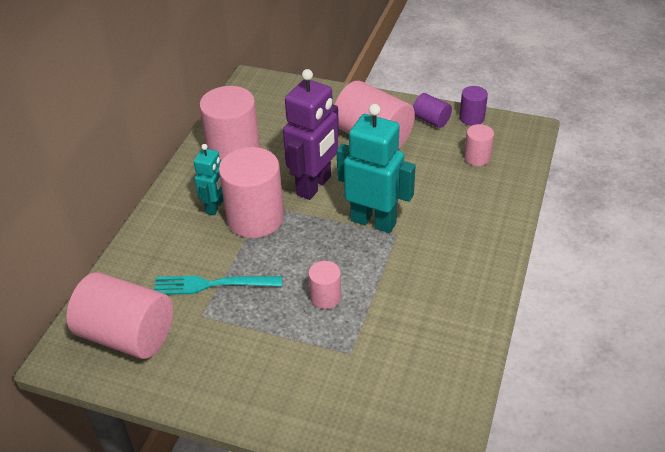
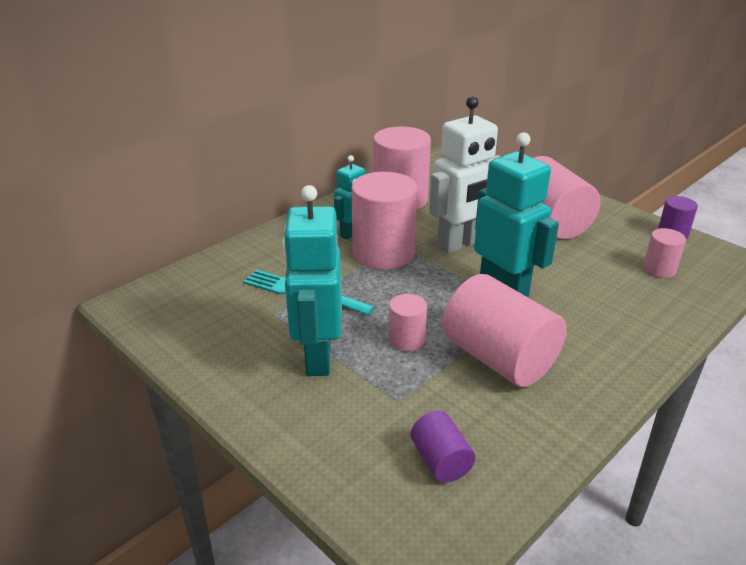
camera: 25 degrees right, 10 degrees down
(127, 335) = (195, 306): pink cylinder -> pink cylinder (499, 358)
(266, 341) = (317, 357): none -> turquoise robot
(314, 186) = (460, 244): purple robot -> white robot
(431, 120) = (623, 224): purple cylinder -> purple cylinder (441, 461)

